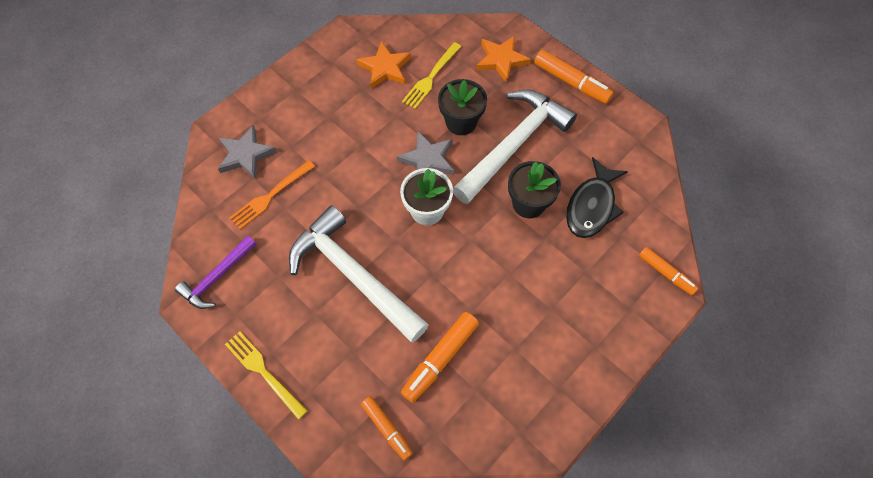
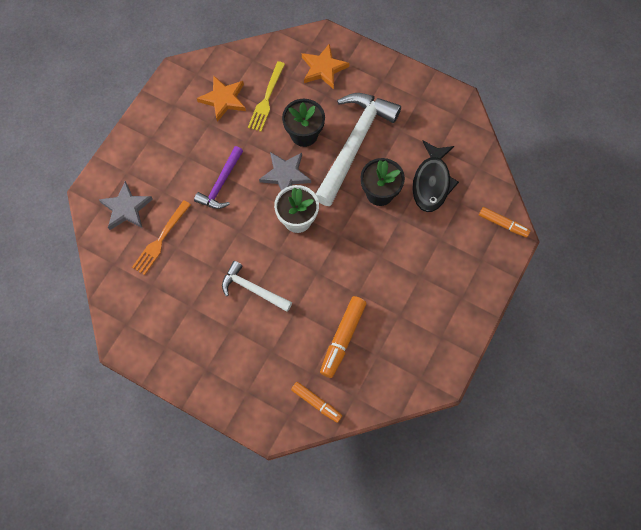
camera: 15 degrees left, 5 degrees up
(217, 277) = (139, 320): purple hammer -> purple hammer (221, 184)
(263, 372) = (204, 386): yellow fork -> none
(353, 275) = (252, 289): white hammer -> white hammer, size x0.54
(571, 82) = (388, 76): orange marker -> none

